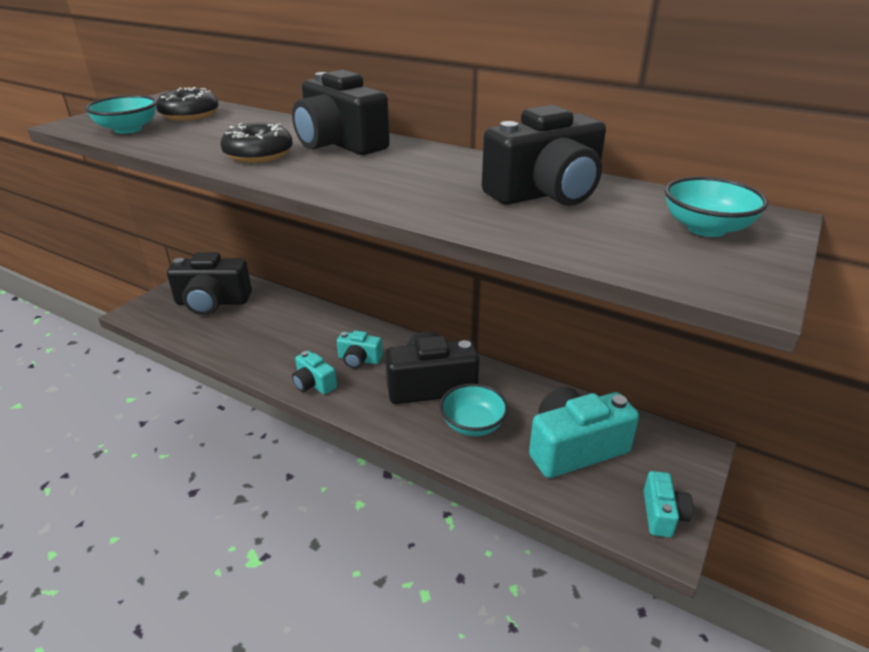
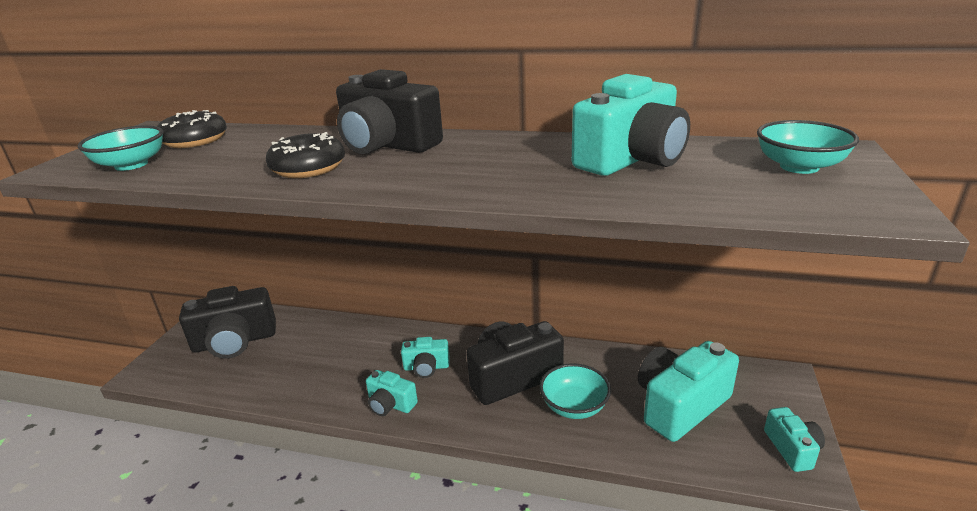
camera: 15 degrees left, 5 degrees down
(546, 193) = (631, 159): black camera -> turquoise camera

